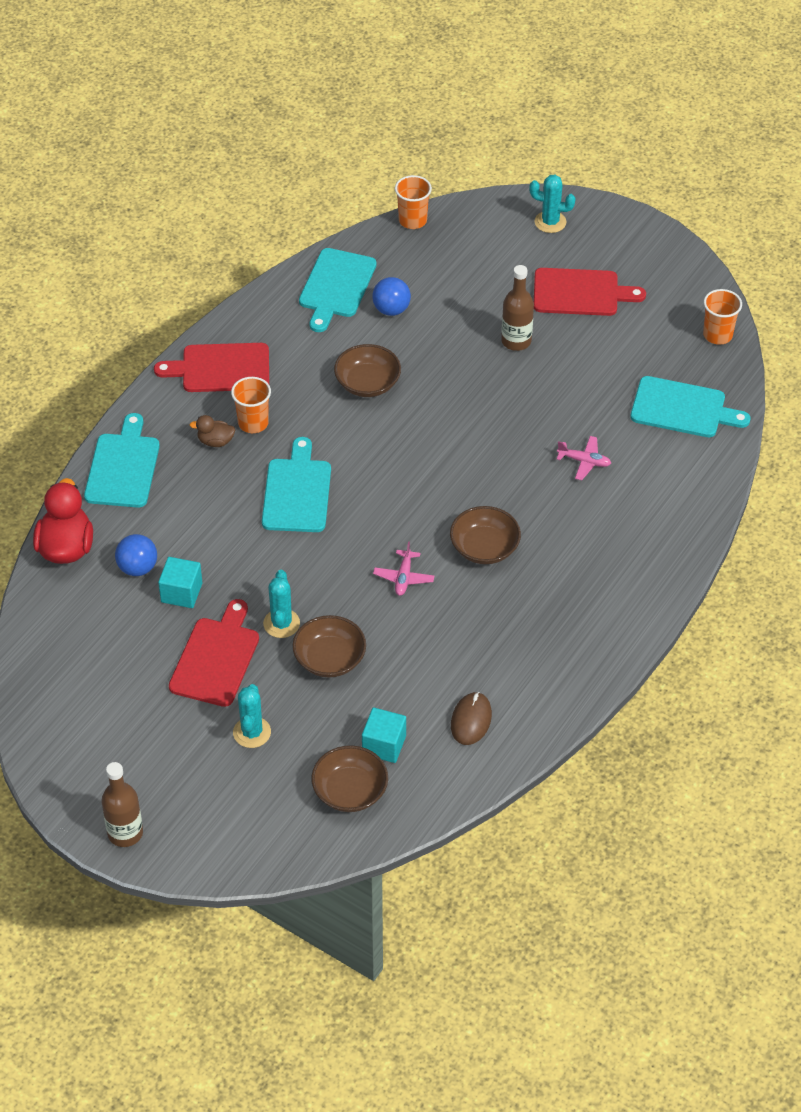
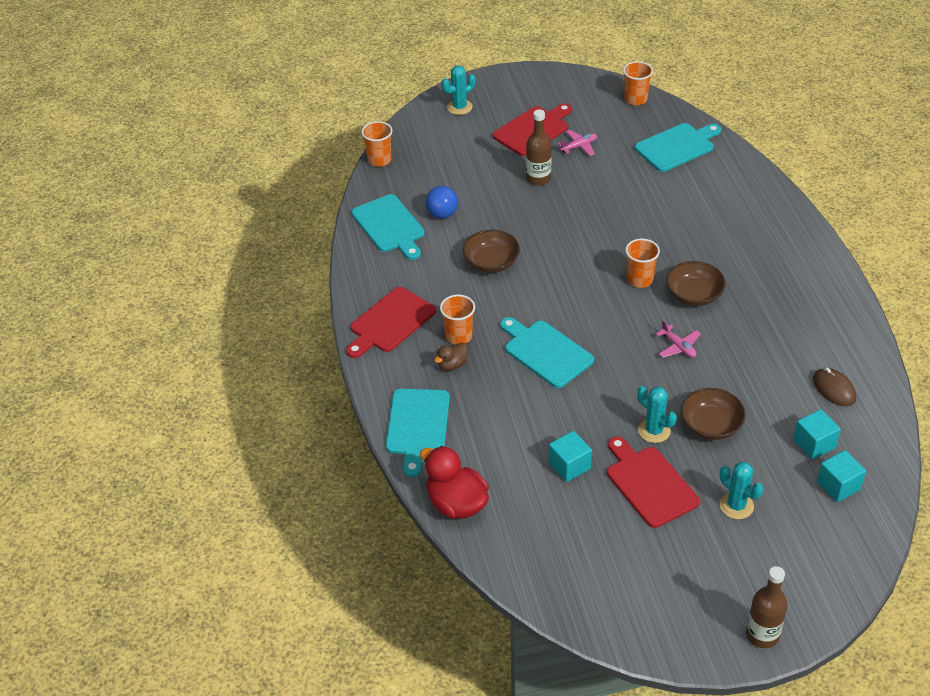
camera: 45 degrees left, 5 degrees down
(123, 467) = (417, 426): turquoise cutting board -> turquoise cutting board turned 135 degrees counterclockwise
(138, 568) = (520, 475): blue ball -> none
(350, 791) = (838, 486): brown bowl -> turquoise cube
(461, 497) = (640, 279): none -> orange cup
(584, 461) = (672, 210): pink plane -> pink plane (579, 146)

